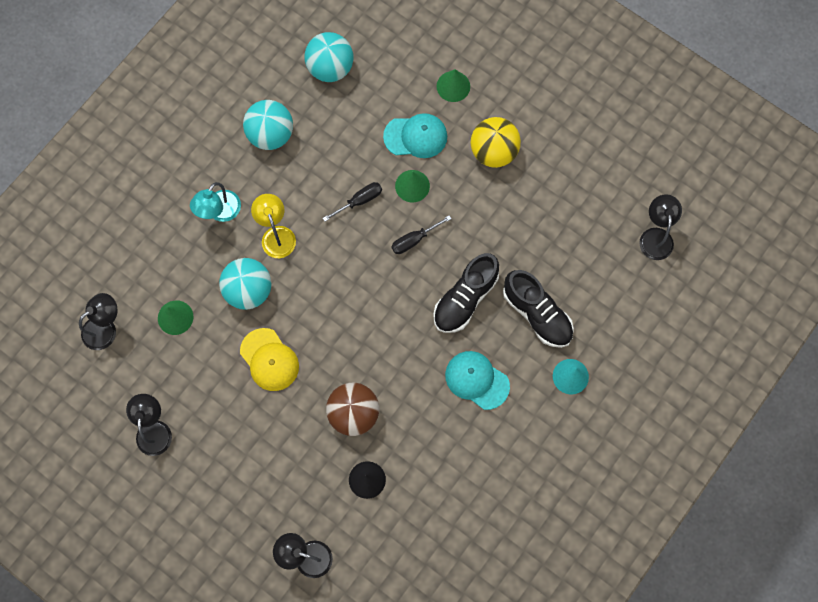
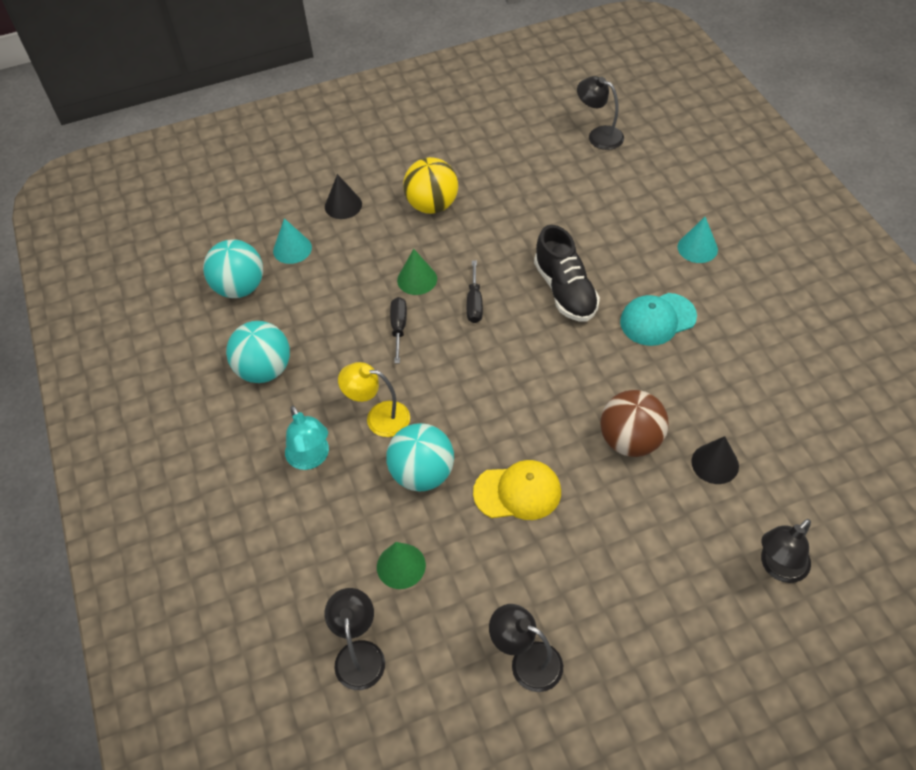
camera: 55 degrees left, 20 degrees down
(387, 79) = (292, 249): none -> turquoise cone
(415, 136) = (369, 254): turquoise cap -> none
(453, 86) = (343, 205): green cone -> black cone
(537, 314) = (618, 244): black shoe -> none

